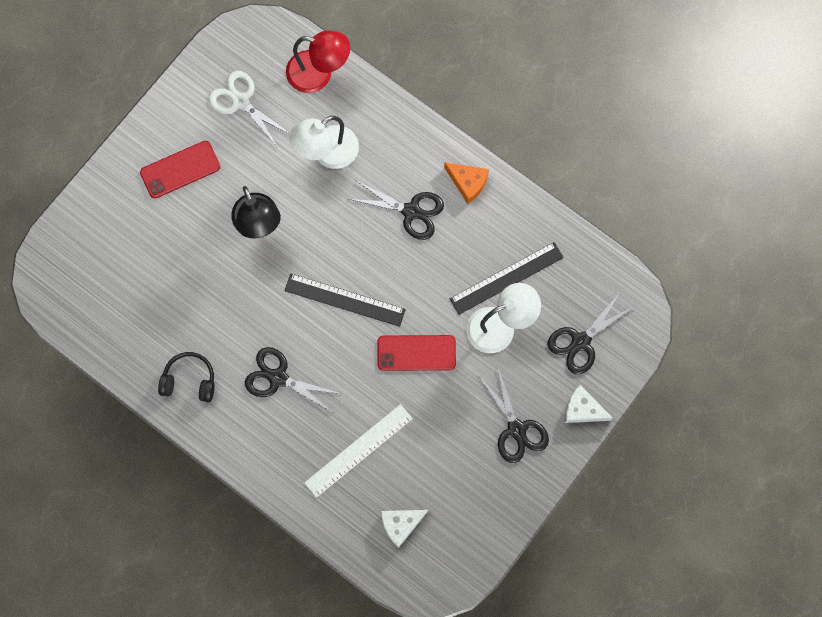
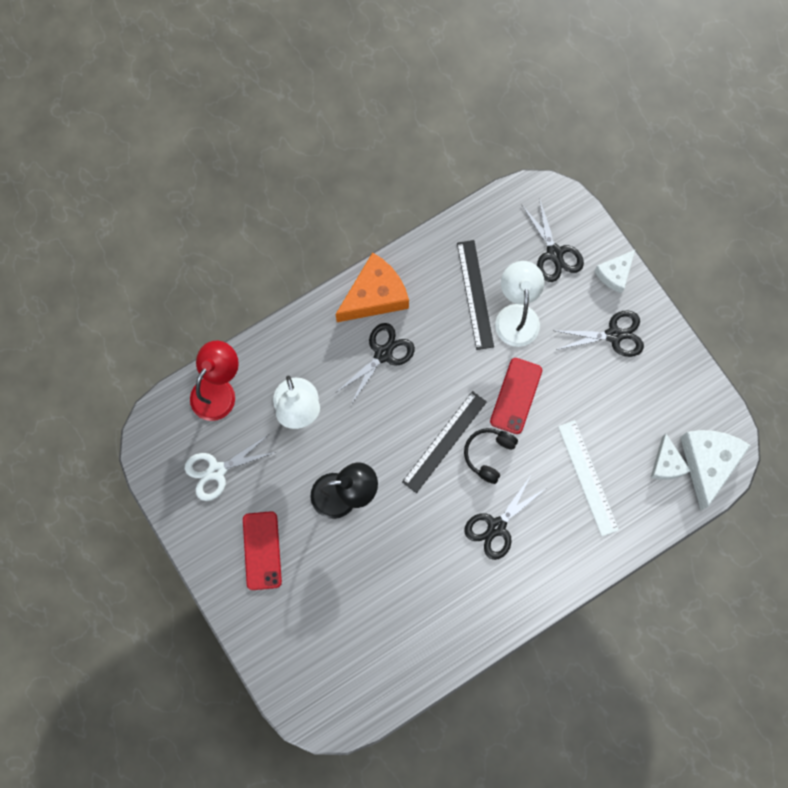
camera: 70 degrees left, 0 degrees up
(189, 380) = (470, 609): black headphones -> black headphones (488, 454)
(417, 566) = (708, 463): none -> white cheese
(468, 183) = (375, 295): orange cheese -> orange cheese, size x1.72

